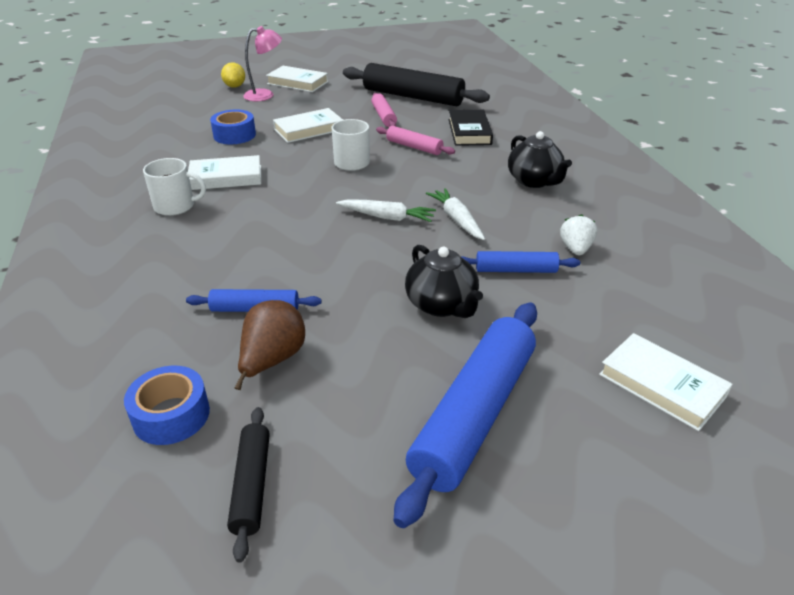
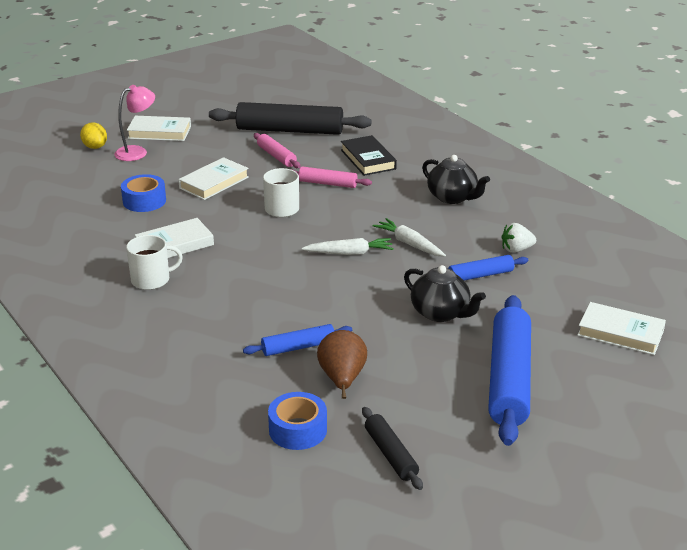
camera: 20 degrees left, 5 degrees down
(575, 249) = (516, 250): white strawberry -> white strawberry turned 90 degrees counterclockwise

